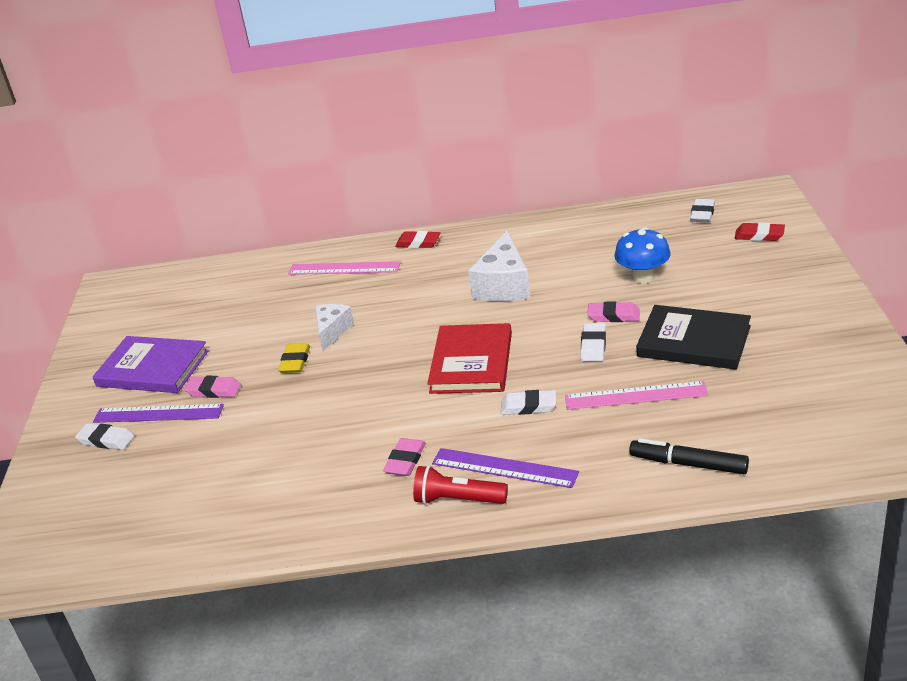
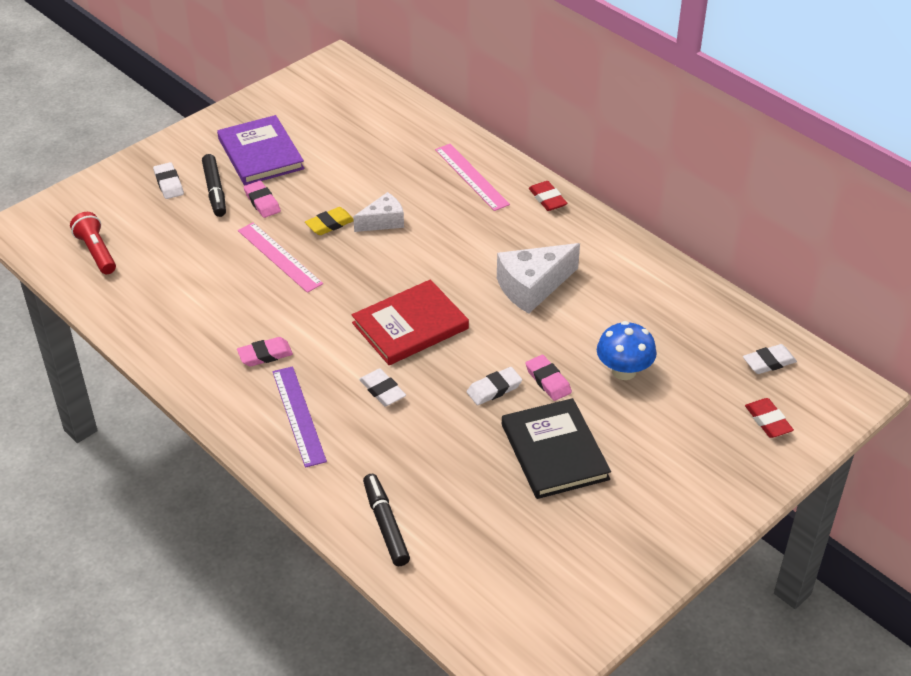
camera: 45 degrees right, 10 degrees up
(158, 414) = (215, 191): purple ruler -> black marker
(457, 500) = (244, 409): red flashlight -> red flashlight (96, 252)
(635, 396) = (447, 450): pink ruler -> pink ruler (279, 257)

